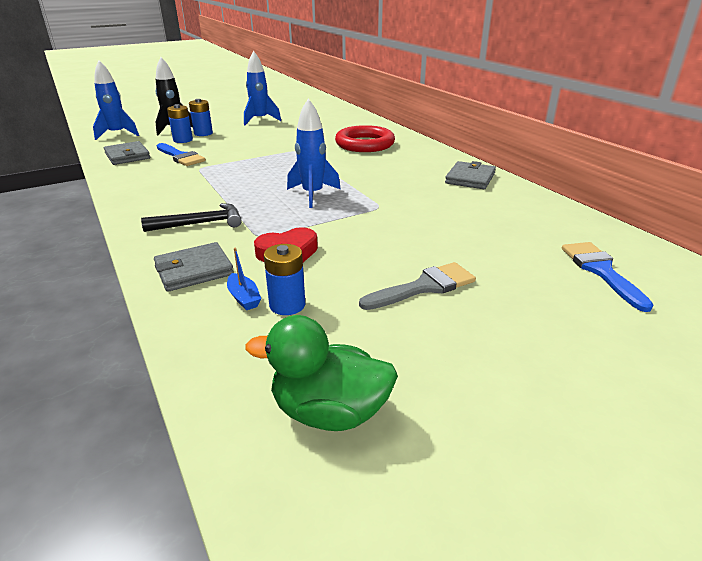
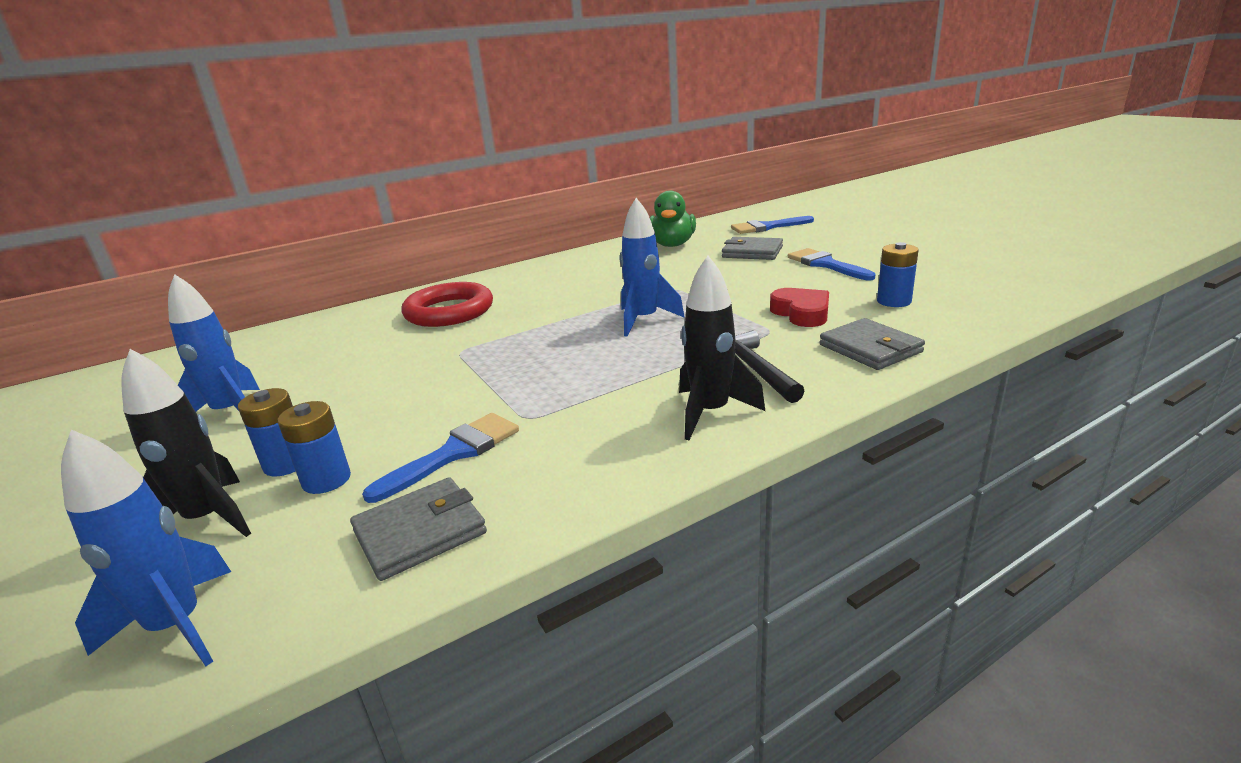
camera: 90 degrees left, 5 degrees down
(158, 207) = (710, 413): none -> black rocket
(244, 298) = (899, 318): blue boat -> none
(329, 412) = (998, 276): green duck -> green duck (672, 245)
(424, 287) = (826, 264): grey brush -> blue brush
(470, 178) = (590, 260): grey wallet -> grey wallet (752, 252)

